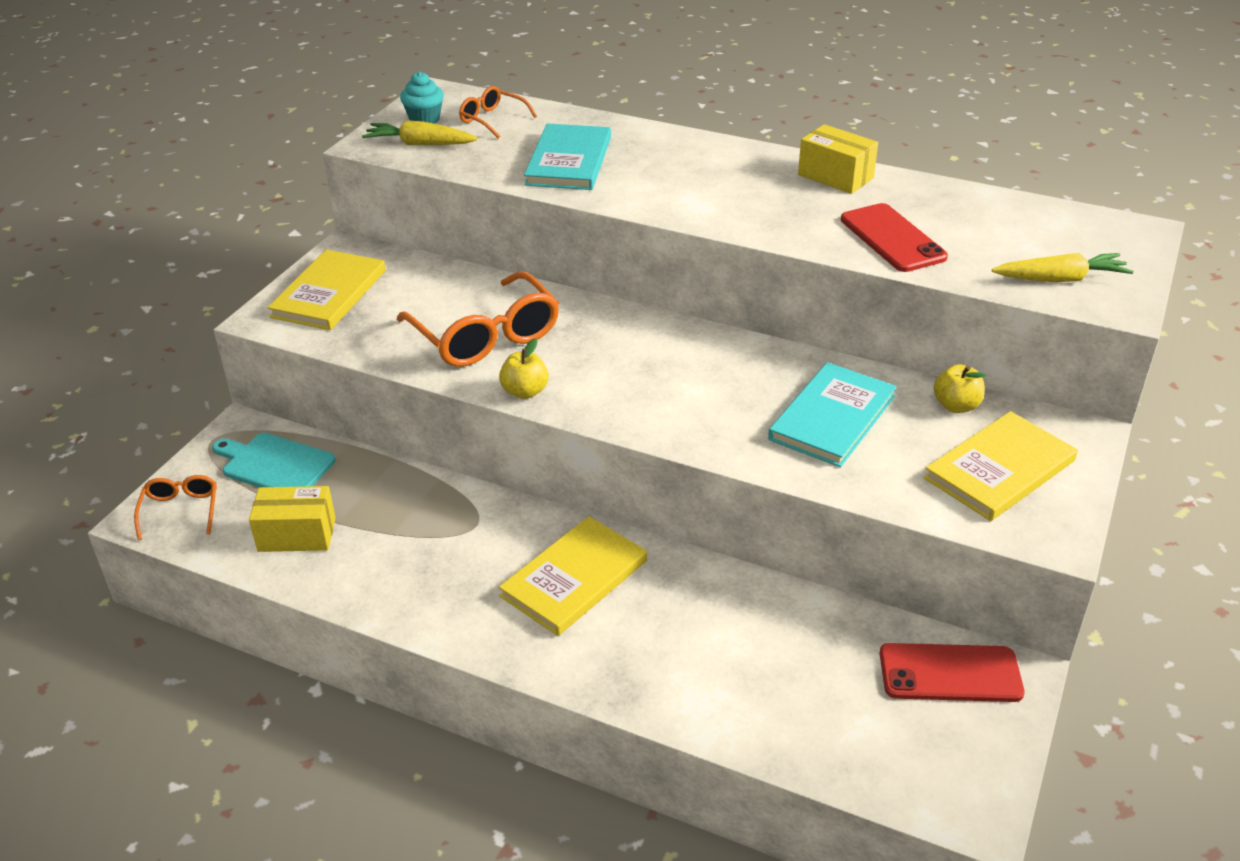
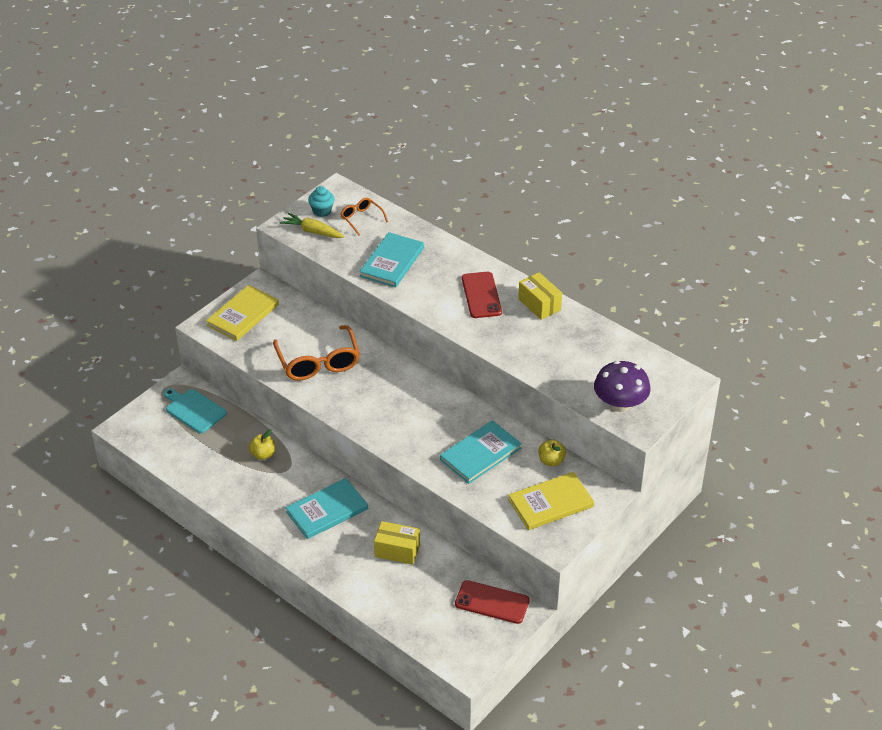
camera: 15 degrees right, 5 degrees up
(180, 511) = (139, 428): orange glasses -> none
(297, 535) = (195, 455): yellow box -> yellow box (397, 550)
(525, 391) = (326, 403): yellow apple -> yellow apple (263, 454)
(574, 578) = (327, 510): yellow book -> turquoise book
(892, 238) = (545, 357): red phone -> red phone (481, 295)
(1061, 279) = (620, 404): yellow carrot -> purple mushroom

